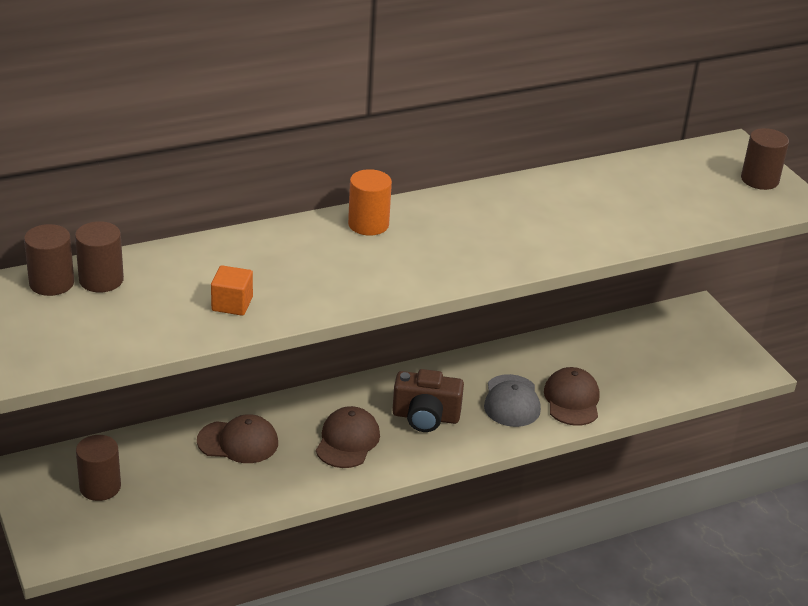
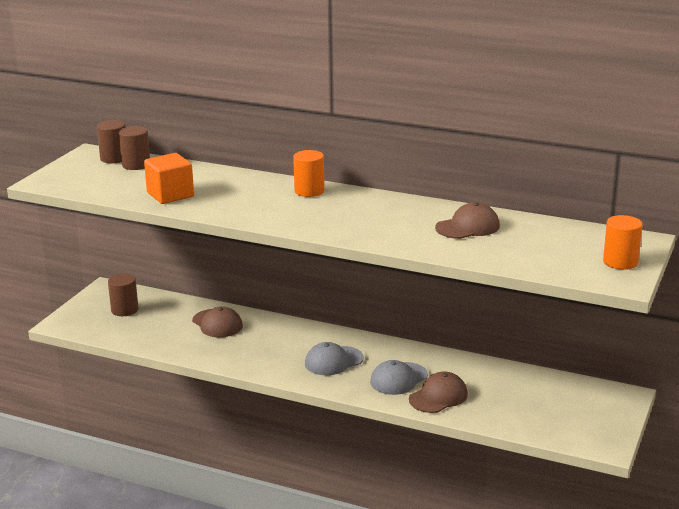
camera: 50 degrees right, 10 degrees down
(232, 304) = (170, 195): orange cube -> orange cube, size x1.58
(347, 441) = (271, 350): brown cap -> brown cap (468, 227)
(425, 417) = (333, 361): brown camera -> grey cap
(759, 180) = (620, 262): brown cylinder -> orange cylinder

